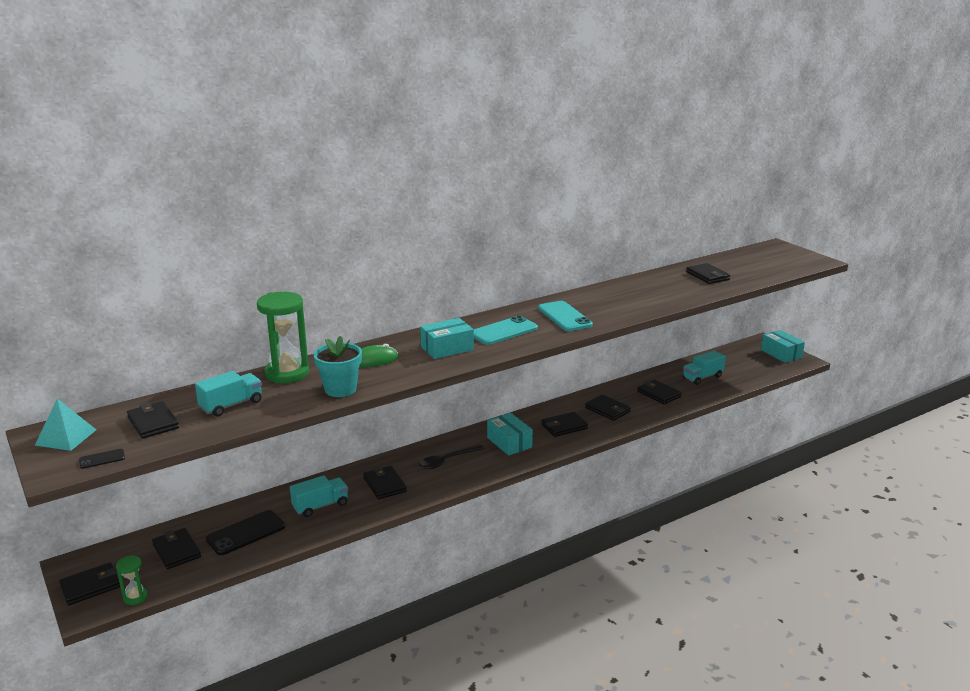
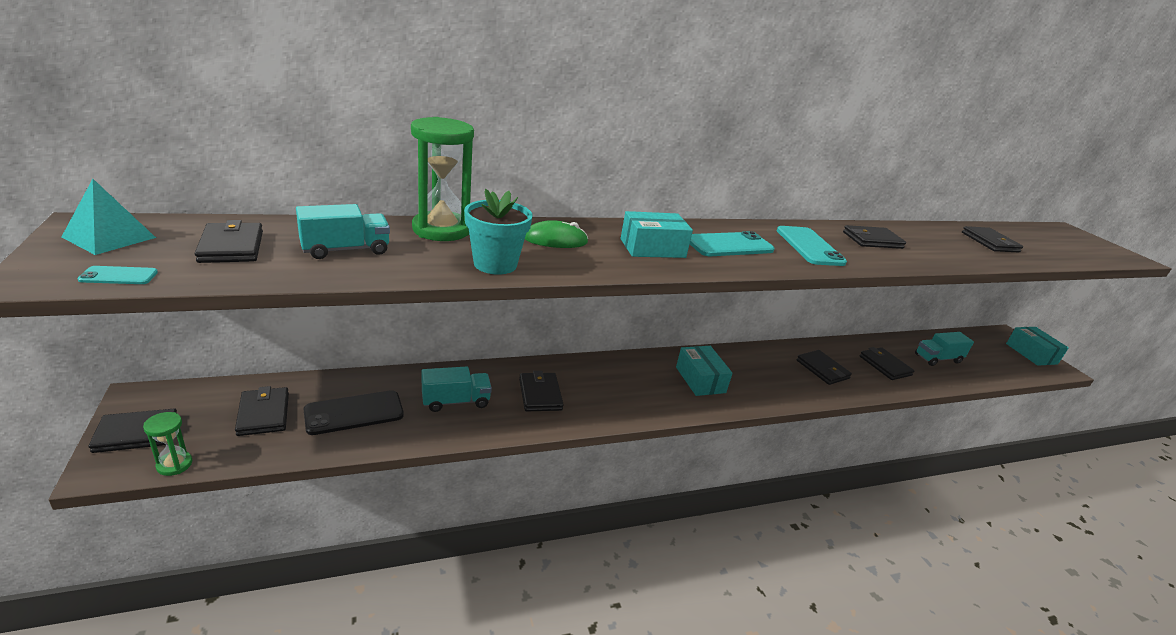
camera: 10 degrees right, 5 degrees up
(102, 459) = (119, 276): black phone -> turquoise phone
(447, 461) = (622, 384): black spoon -> none
(564, 426) = (768, 377): black wallet -> black wallet (872, 240)

